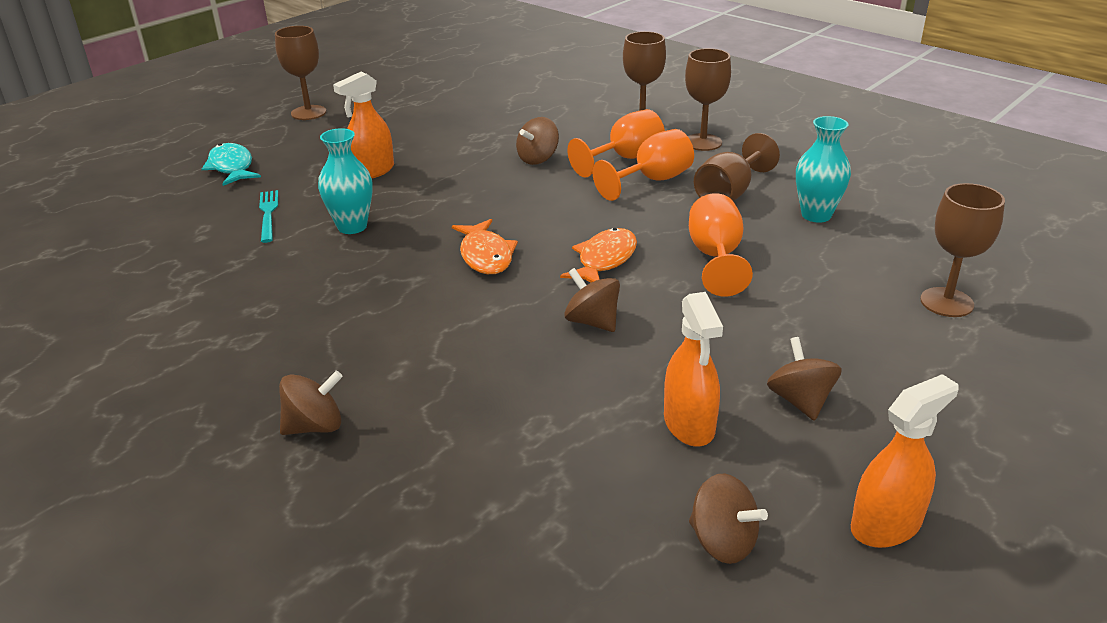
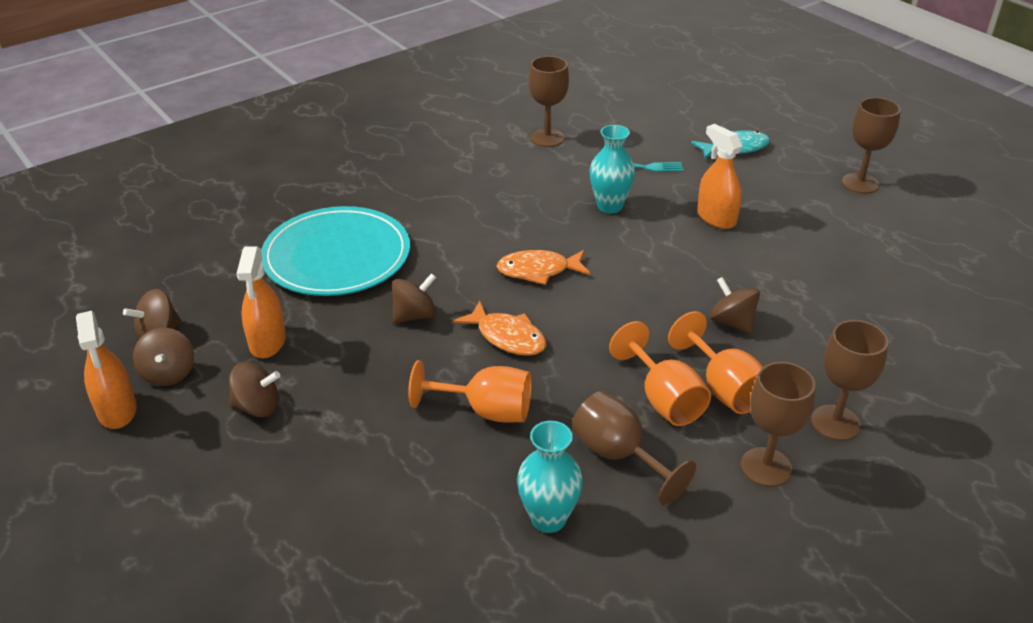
camera: 100 degrees right, 5 degrees up
(315, 426) = (358, 191): brown spinning top -> brown spinning top (168, 373)
(489, 408) = (337, 256): none -> turquoise plate
(689, 424) = (267, 342): orange spray bottle -> orange spray bottle turned 90 degrees counterclockwise
(946, 302) = (335, 564): brown goblet -> brown goblet (547, 138)

